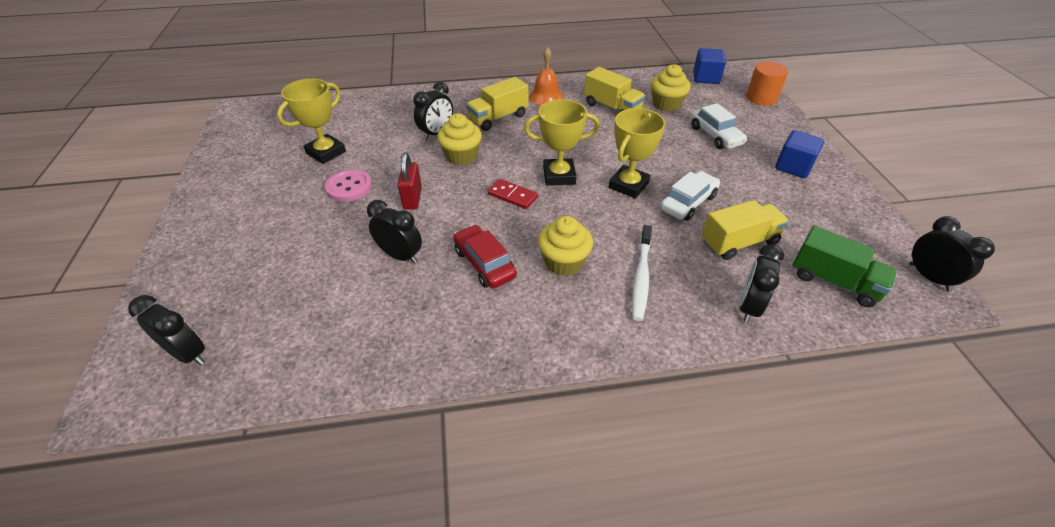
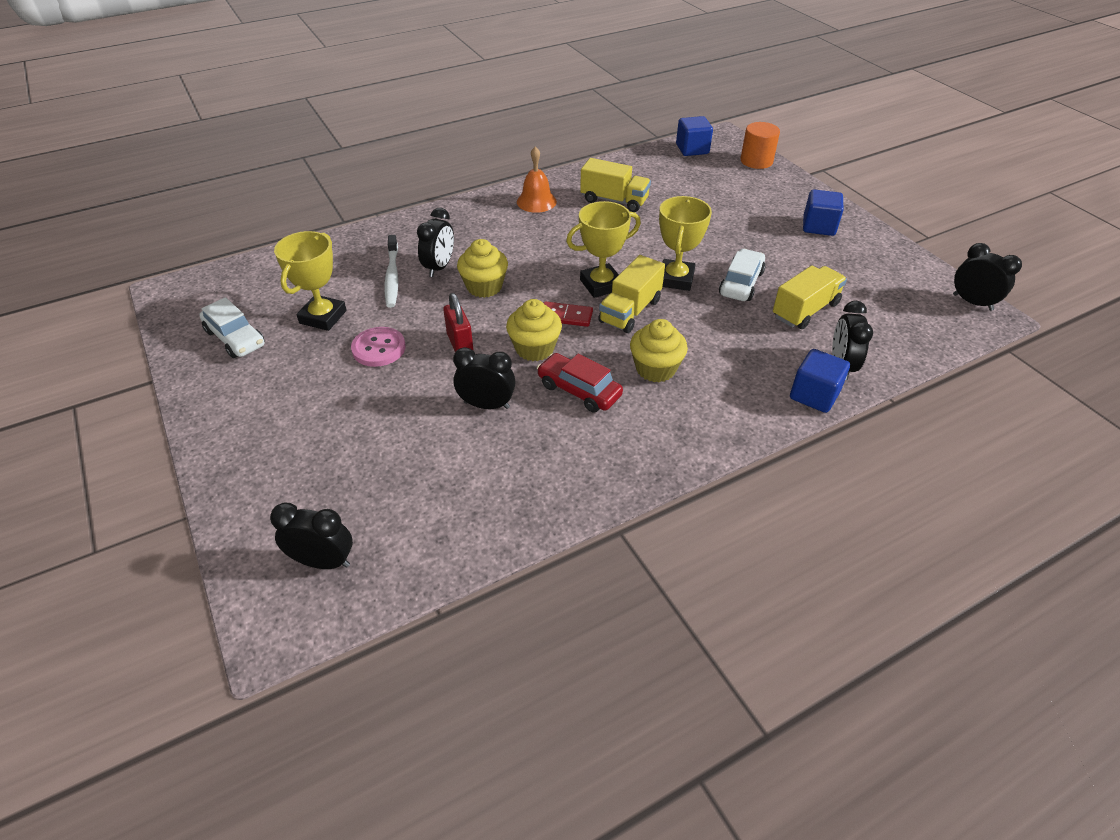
camera: 20 degrees left, 0 degrees up
(498, 118) = (498, 236): yellow truck -> yellow truck (630, 311)
(641, 277) = (735, 364): white toothbrush -> white toothbrush (392, 276)
(666, 104) = (667, 186): yellow cupcake -> yellow cupcake (534, 348)
(705, 329) = (814, 395): none -> blue cube
(715, 135) = (732, 210): white car -> white car (235, 338)
(834, 281) = (900, 325): green truck -> none

